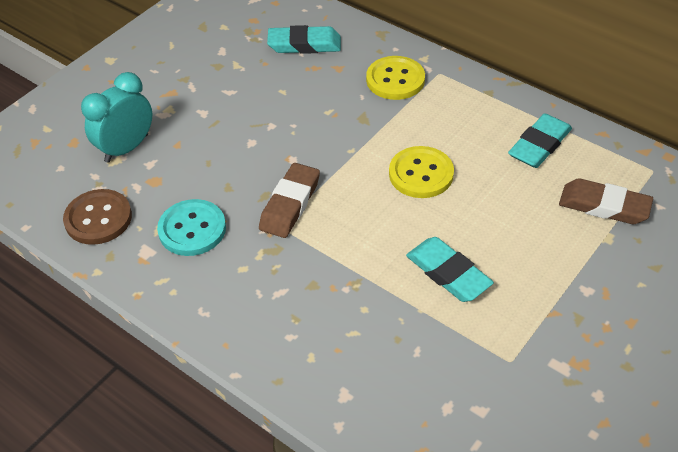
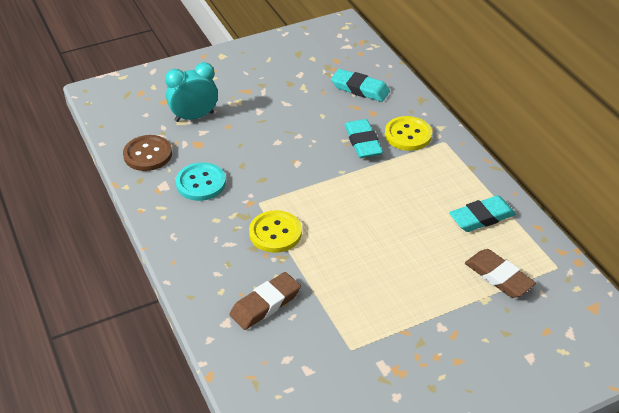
camera: 25 degrees right, 5 degrees down
(290, 204) = (274, 191): brown eraser -> brown eraser (265, 304)
(421, 174) = (379, 205): yellow button -> yellow button (275, 233)
(448, 273) = (350, 276): turquoise eraser -> turquoise eraser (363, 142)

